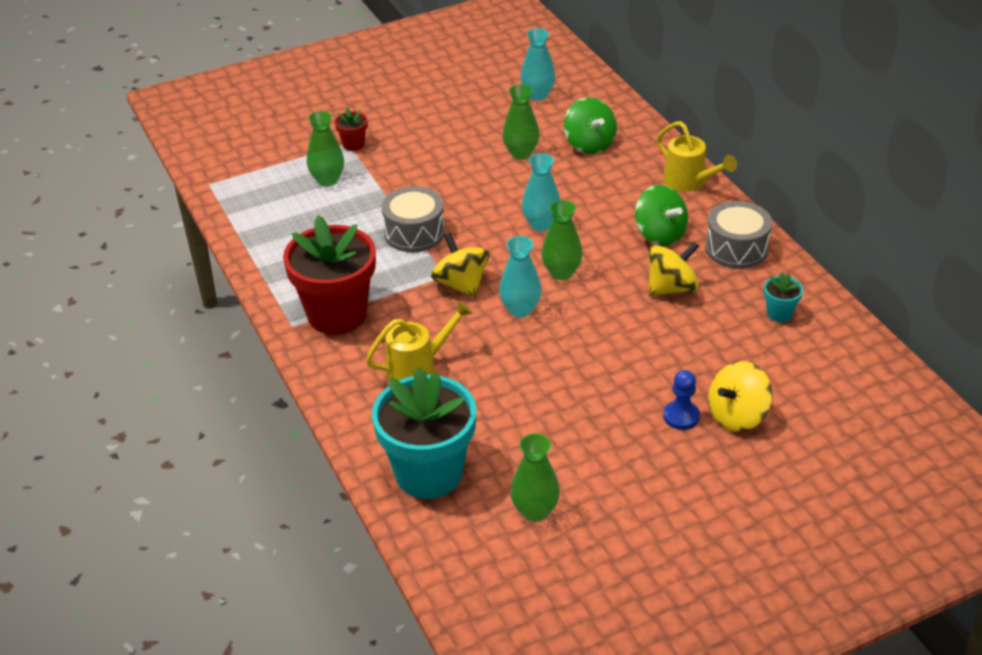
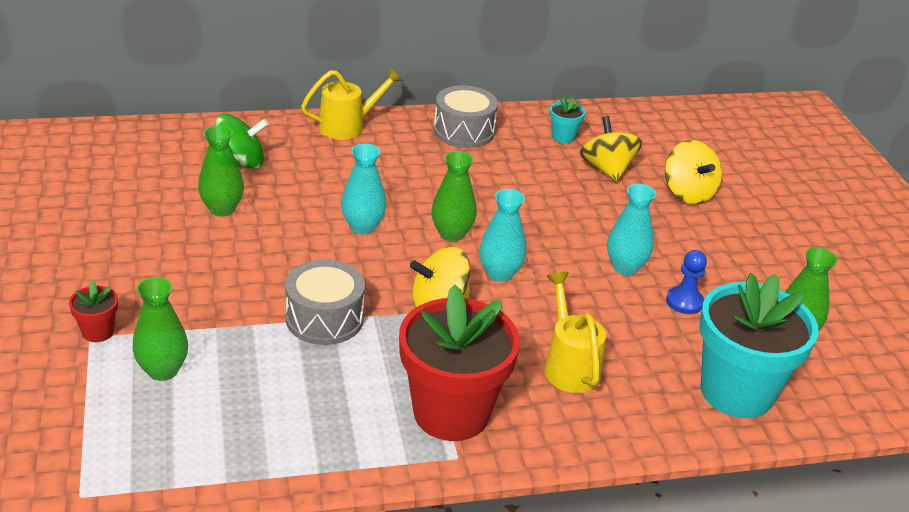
camera: 80 degrees left, 5 degrees down
(537, 95) = (116, 171): turquoise vase -> turquoise vase (625, 267)
(660, 234) = (421, 163): green spinning top -> none
(671, 288) = (505, 179): yellow spinning top -> yellow spinning top (607, 169)
(681, 416) = (682, 220): blue pawn -> blue pawn (684, 302)

